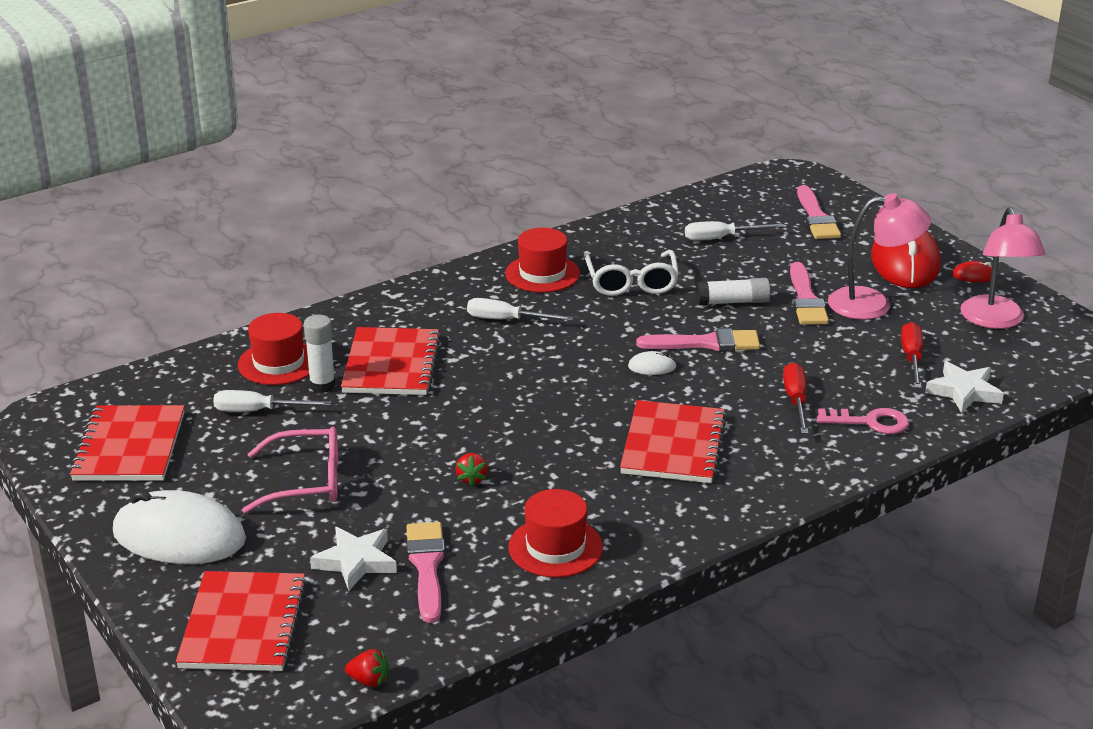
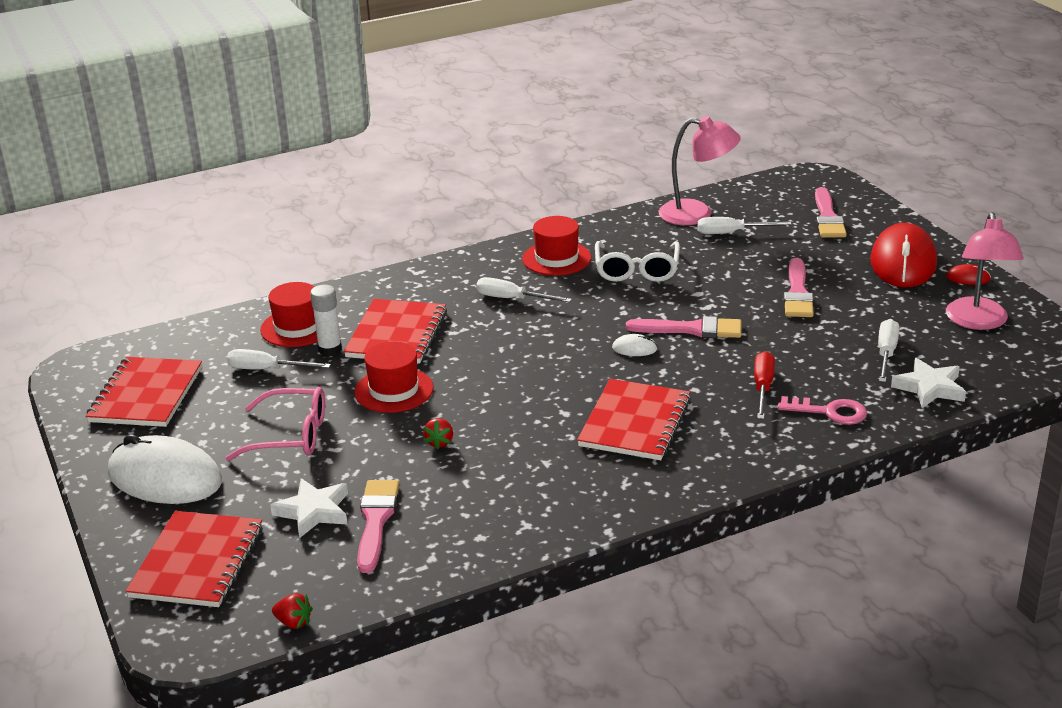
camera: 10 degrees right, 0 degrees up
(555, 547) = (499, 511): red hat -> red hat (394, 390)
(732, 302) = (727, 292): white glue stick -> none
(873, 304) = (861, 301): pink lamp -> pink lamp (697, 214)
(912, 358) = (886, 353): red screwdriver -> white screwdriver

